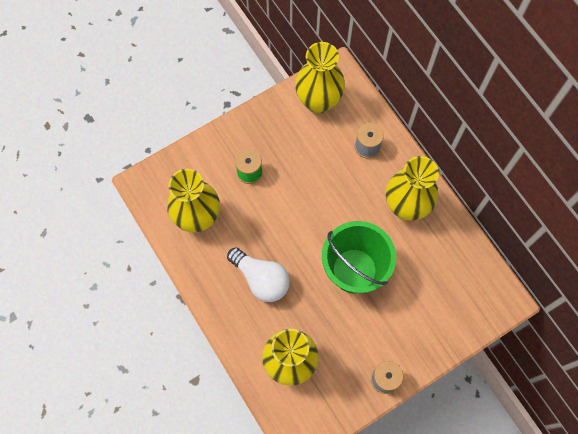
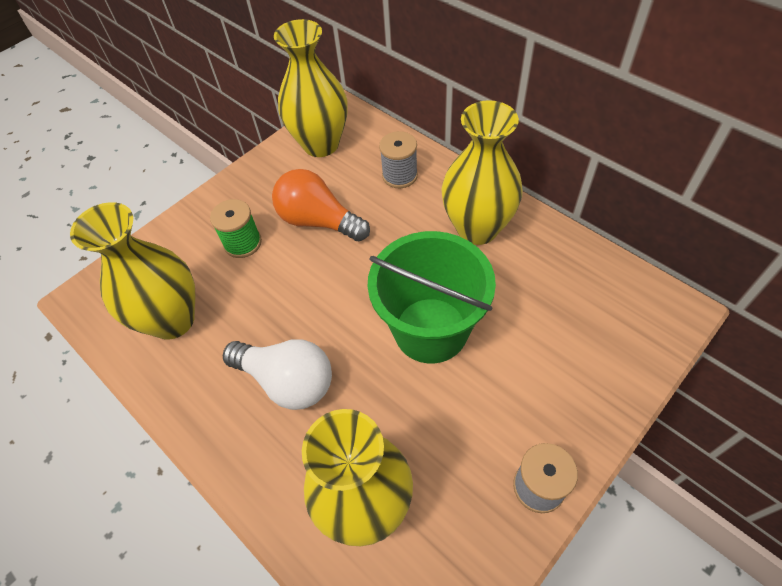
camera: 10 degrees left, 15 degrees down
(303, 169) = (318, 221): none -> orange light bulb

